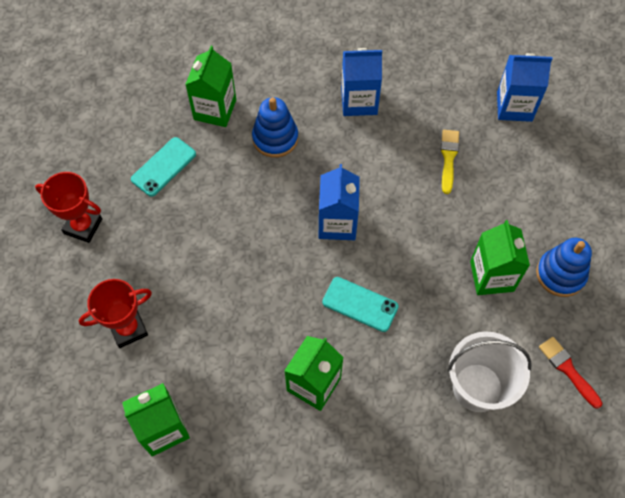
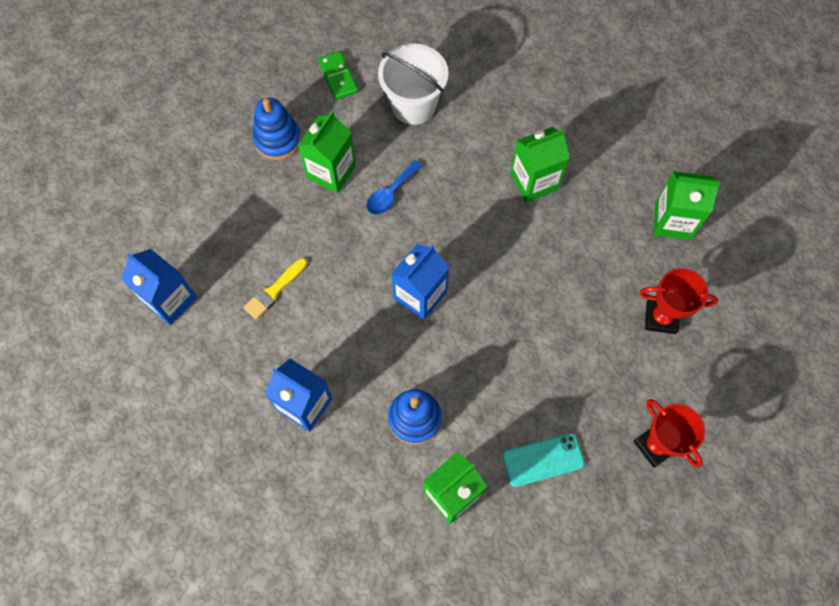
camera: 145 degrees left, 5 degrees up
(360, 304) = (453, 216): turquoise phone -> none
(427, 290) = (390, 193): none -> blue spoon
(568, 369) = (338, 77): red brush -> green domino

